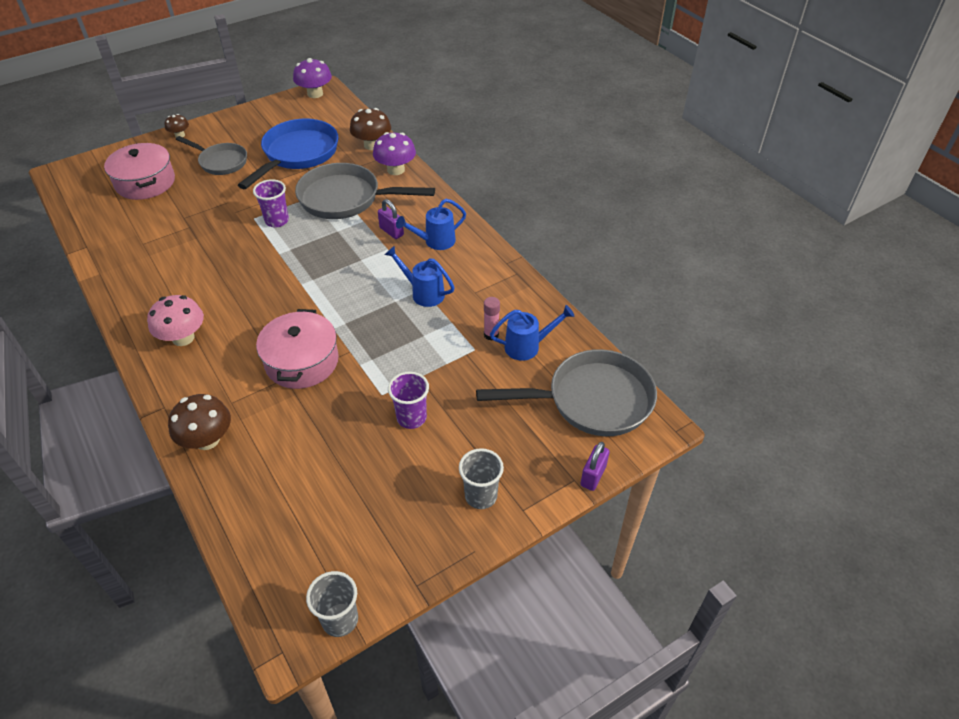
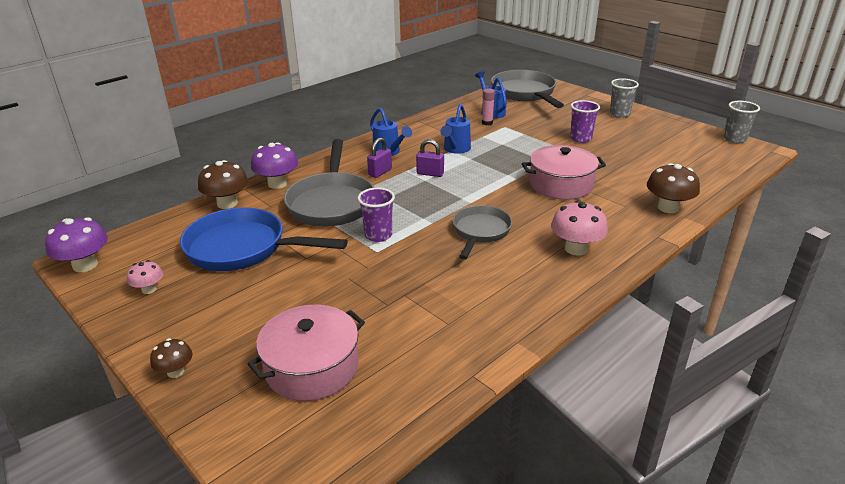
camera: 100 degrees left, 15 degrees down
(221, 162) = (257, 307): grey pan -> grey pan (480, 232)
(270, 120) = (149, 289): none -> pink mushroom
(593, 476) = (579, 91): purple padlock -> purple padlock (430, 173)

